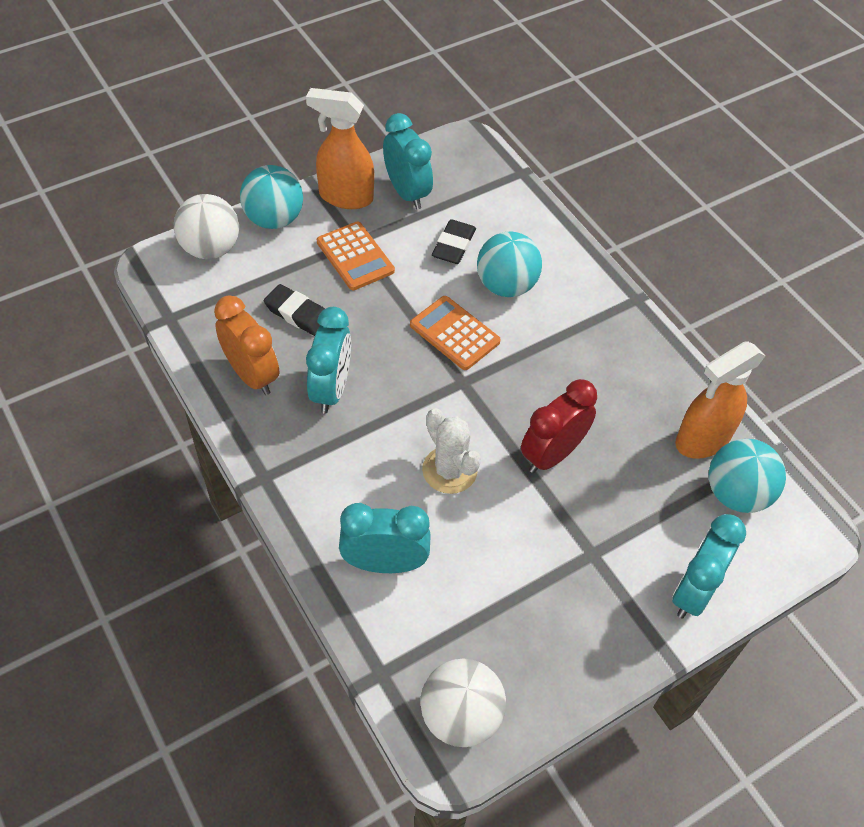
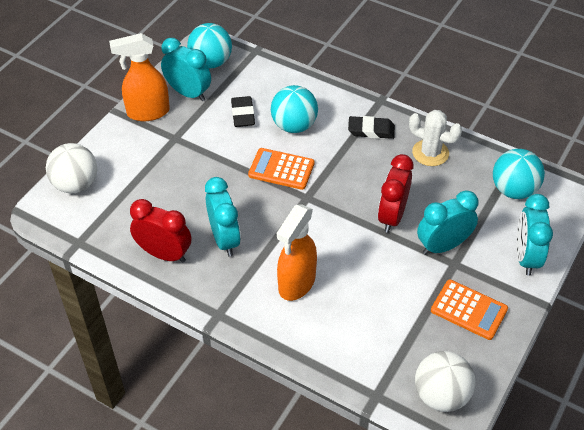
camera: 25 degrees left, 5 degrees down
(252, 375) = (164, 254): orange clock -> red clock
(274, 219) = (108, 147): turquoise ball -> turquoise ball (211, 62)
(297, 314) = (168, 201): black eraser -> black eraser (371, 130)
(355, 256) = (181, 148): orange calculator -> orange calculator (469, 310)
(384, 563) = (333, 329): turquoise clock -> turquoise clock (443, 246)
(449, 470) = (335, 254): white cactus -> white cactus (430, 153)
(702, 440) = (474, 168): orange spray bottle -> orange spray bottle (296, 283)

